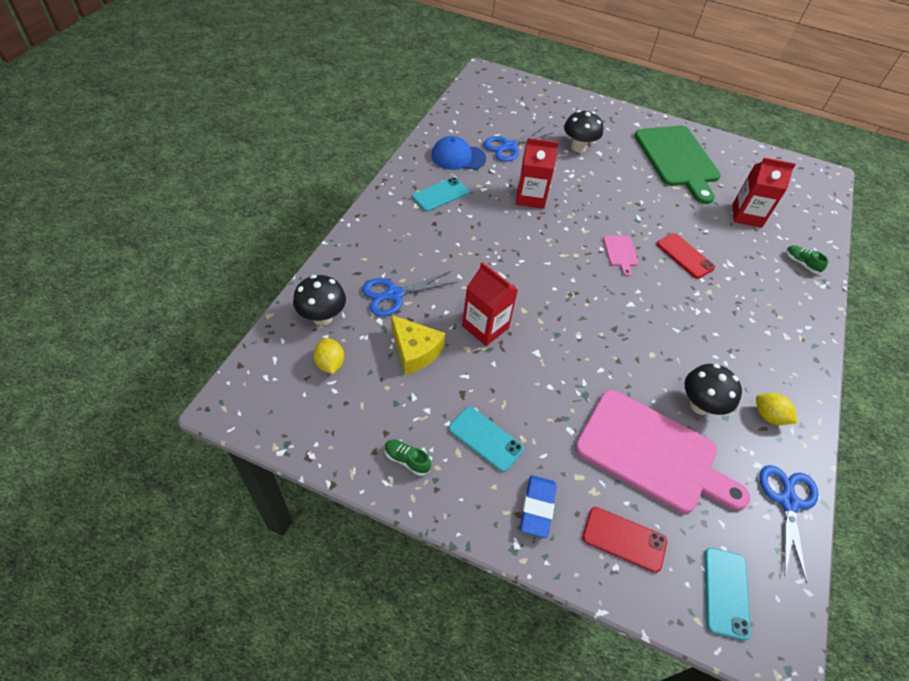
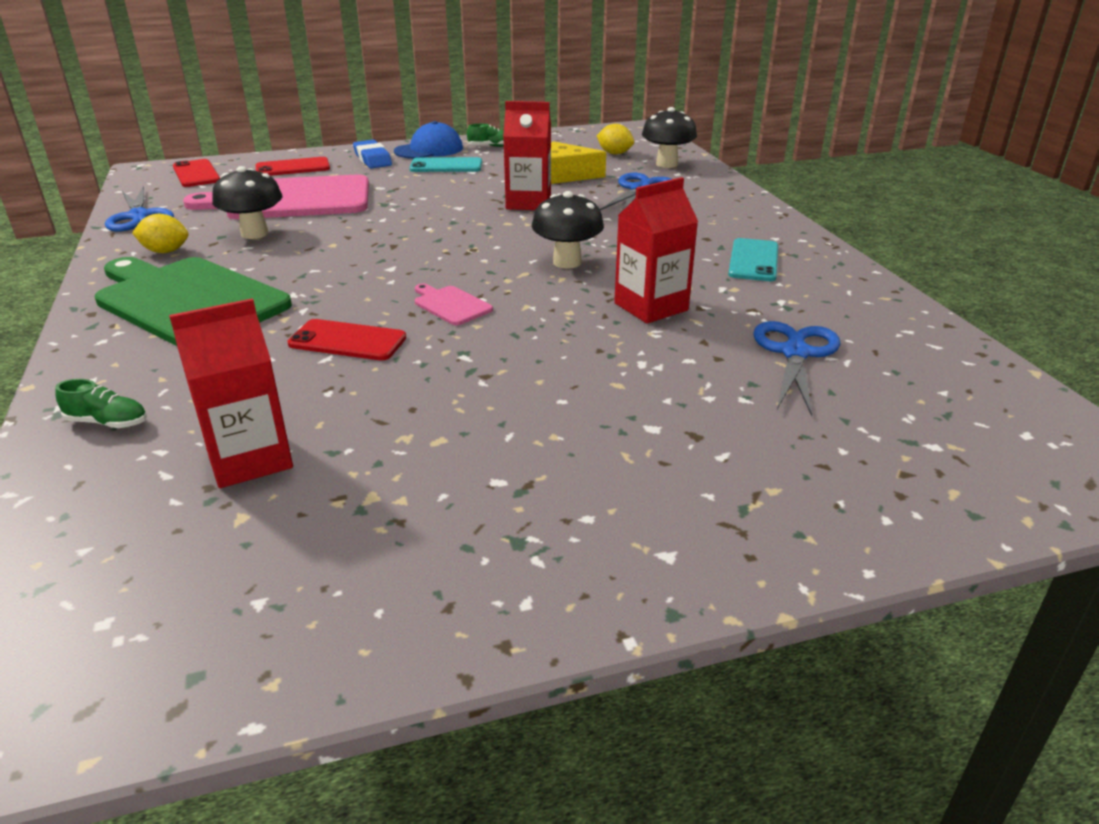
camera: 145 degrees right, 20 degrees down
(458, 157) = (823, 304): blue cap -> blue cap (429, 150)
(578, 147) = (699, 415): black mushroom -> black mushroom (567, 262)
(677, 159) = (482, 508): green cutting board -> green cutting board (187, 300)
(726, 592) = (196, 174): turquoise phone -> red phone

